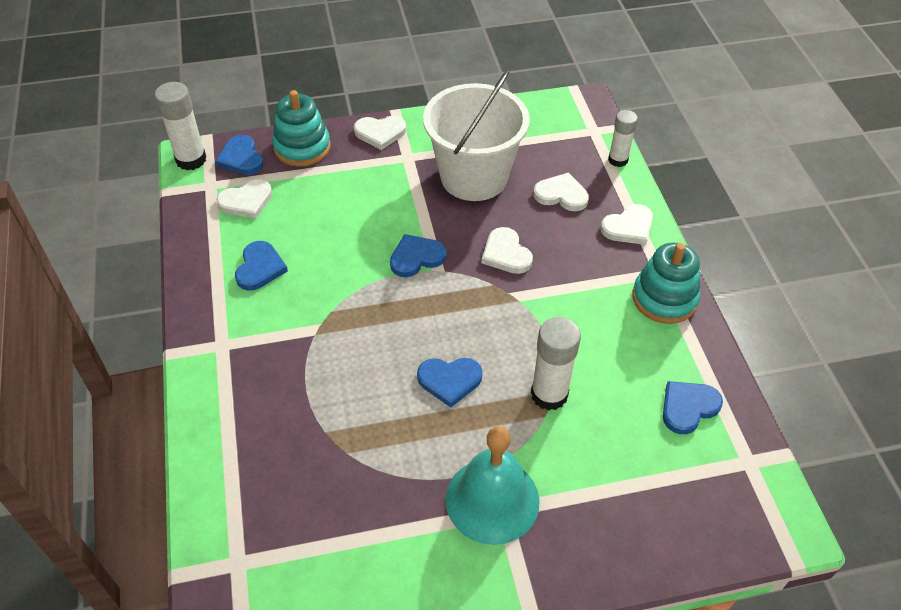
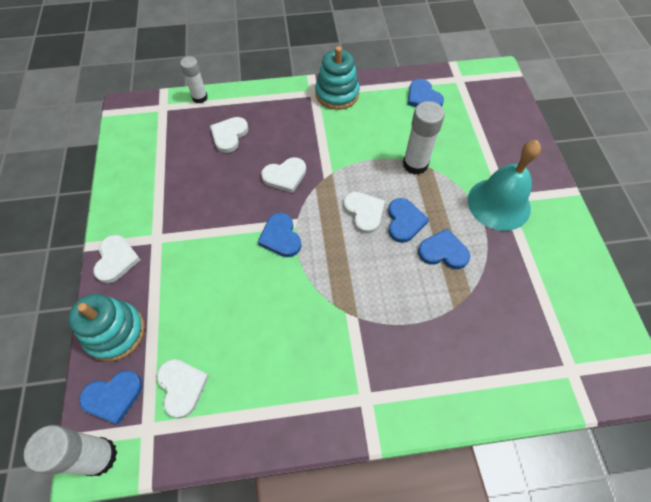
camera: 85 degrees left, 10 degrees up
(260, 268) = (276, 368): blue heart -> blue heart (443, 251)
(474, 177) = (195, 190): white bucket -> none
(628, 227) = (270, 102): white heart -> white heart (364, 212)

